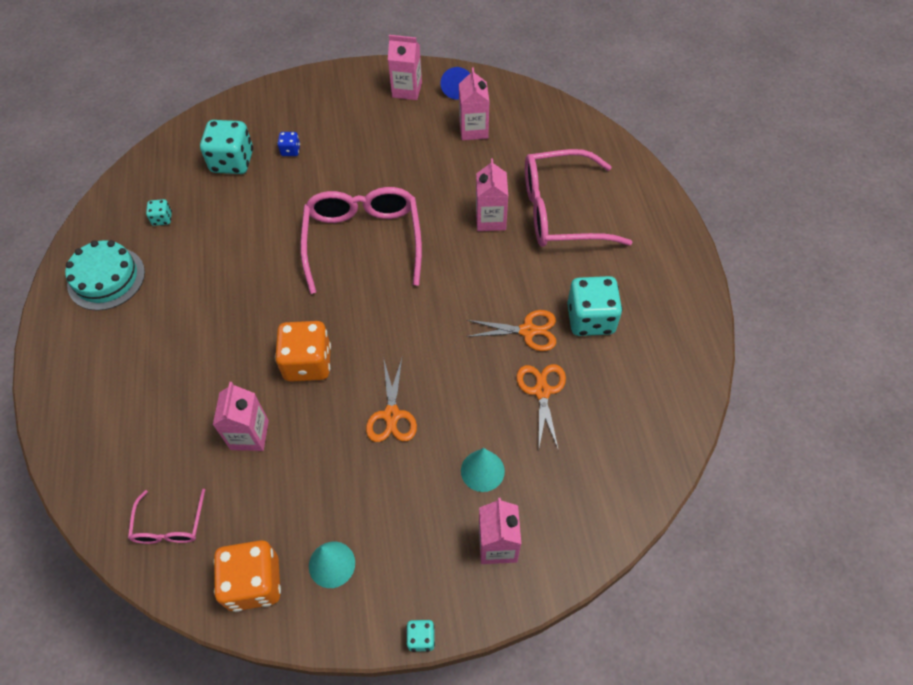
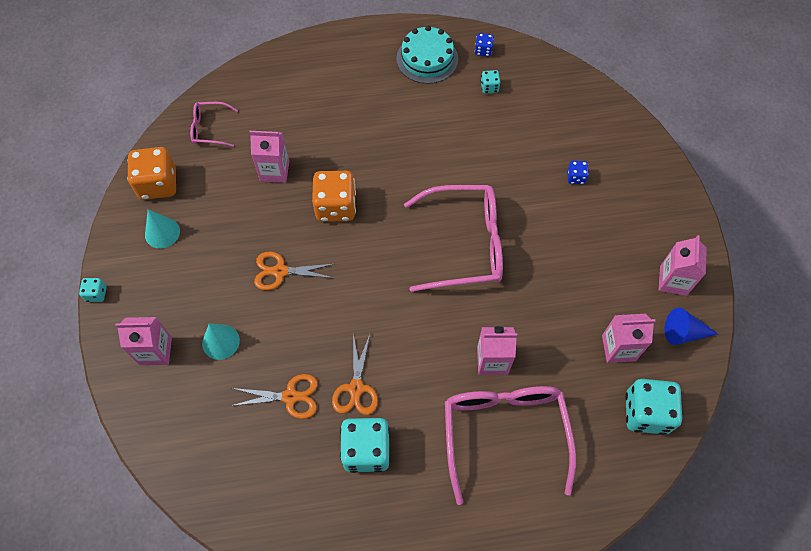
camera: 90 degrees right, 5 degrees up
(107, 224) = (483, 50): none -> blue dice
(232, 162) = (558, 131): turquoise dice -> turquoise dice (646, 413)

